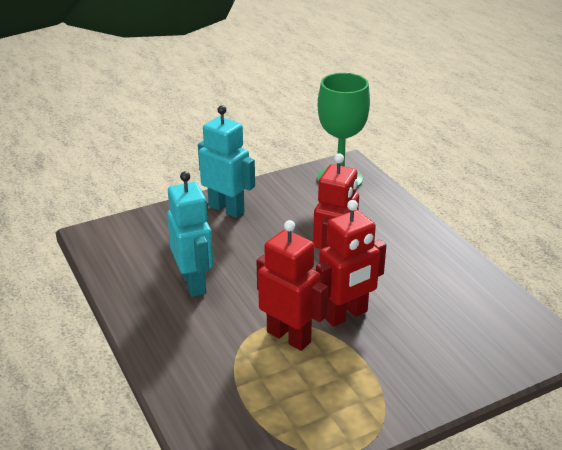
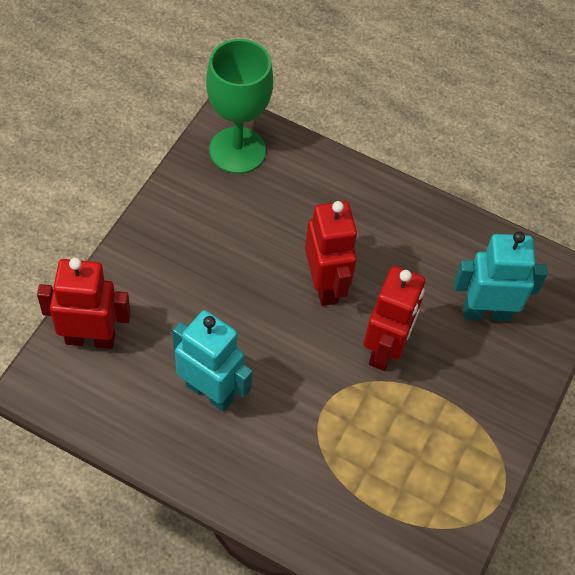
camera: 40 degrees left, 25 degrees up
(226, 209) = (153, 263): turquoise robot -> turquoise robot (486, 312)
(289, 337) = (355, 407): red robot -> red robot (90, 338)

